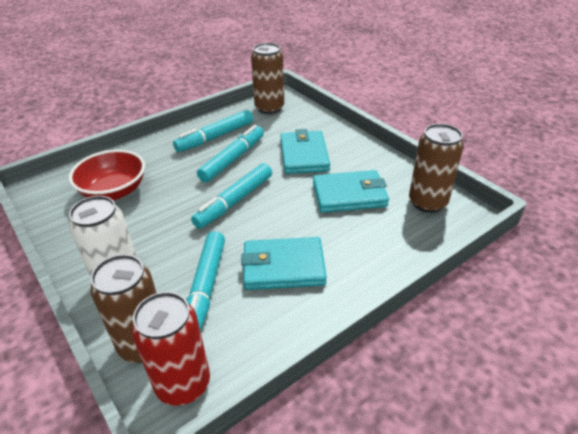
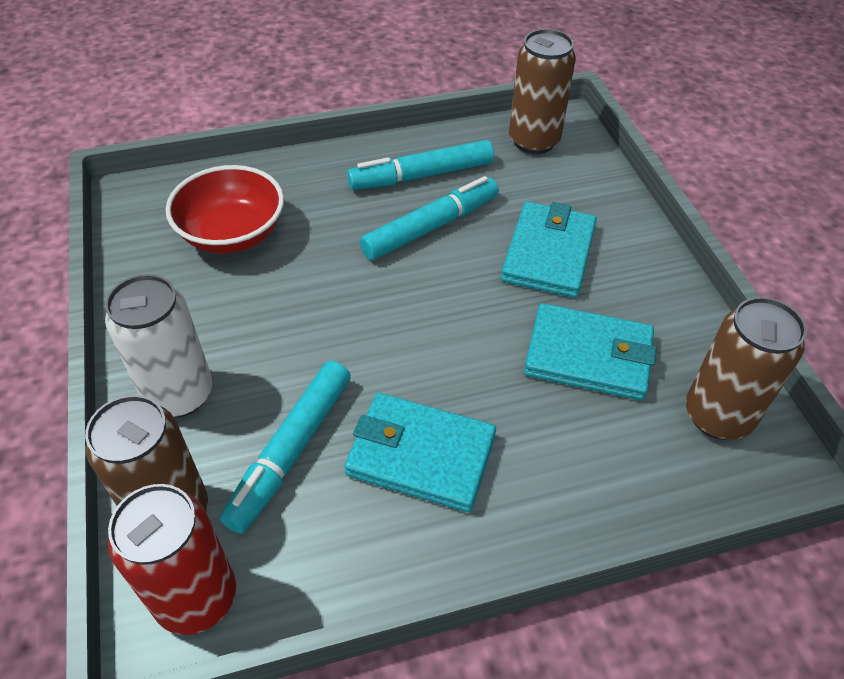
camera: 20 degrees right, 10 degrees up
(234, 201) = (399, 309): turquoise marker -> none

